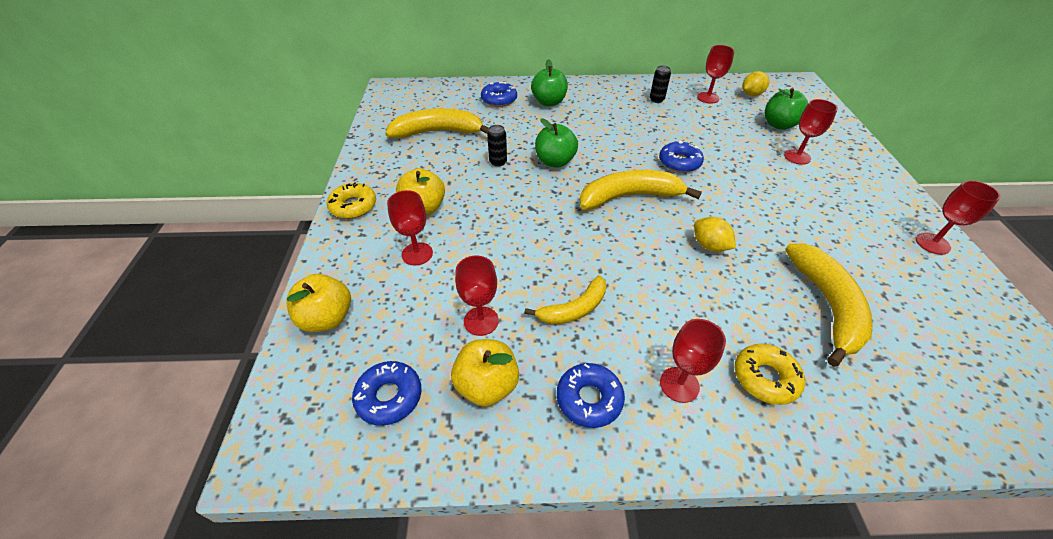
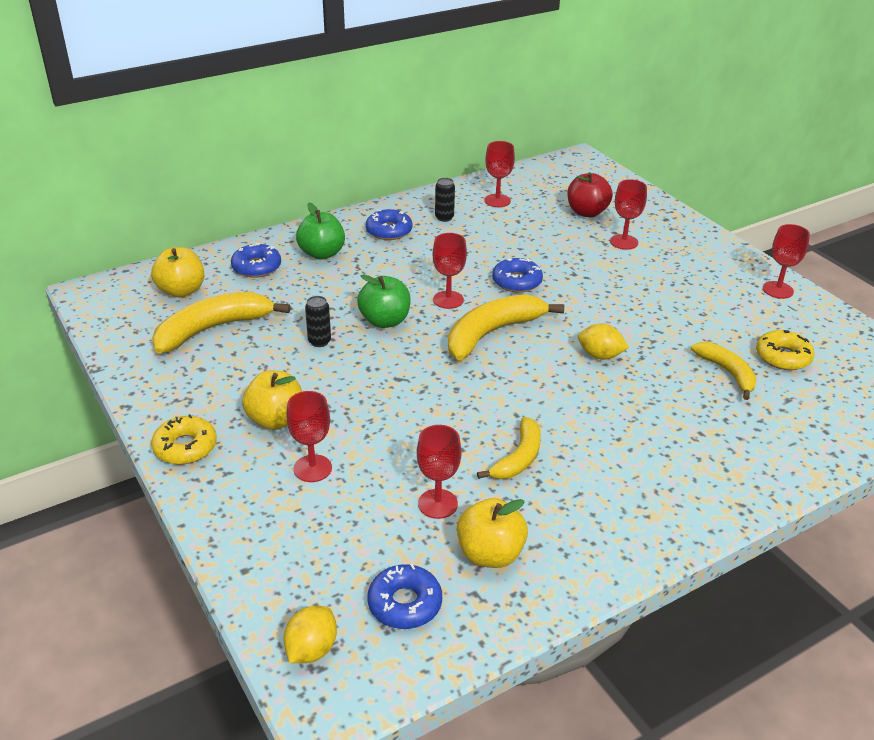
camera: 30 degrees left, 10 degrees down
(327, 318) = (270, 567): yellow apple -> yellow apple (181, 291)
(589, 399) = (588, 525): blue donut -> blue donut (389, 231)
(679, 384) = (653, 483): red goblet -> red goblet (448, 300)
(751, 94) = (539, 185): yellow lemon -> yellow lemon (311, 649)
(765, 378) = (715, 450): yellow donut -> yellow donut (783, 357)
(779, 125) = (587, 212): green apple -> red apple
(826, 305) = (727, 373): yellow banana -> yellow banana, size x0.62

